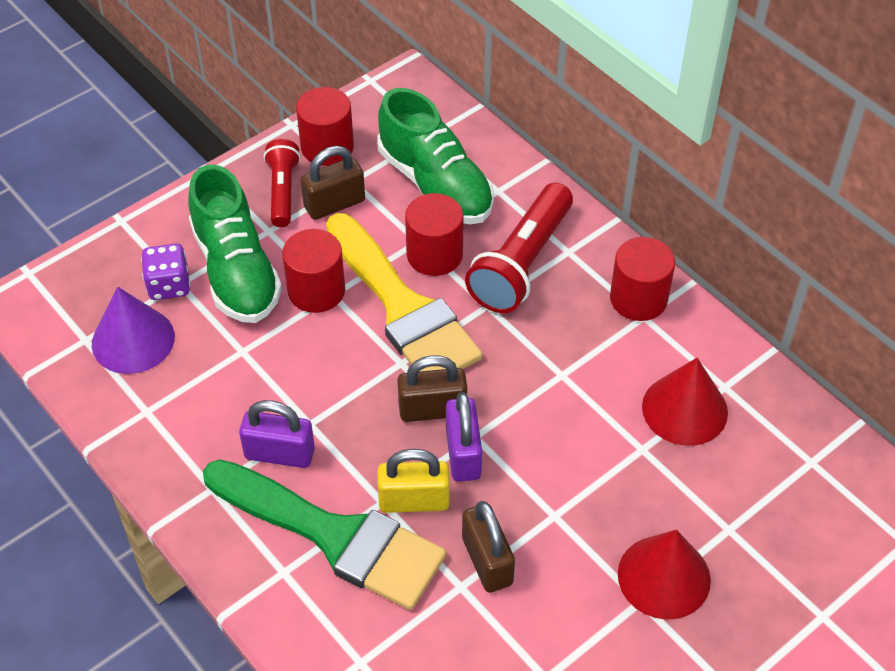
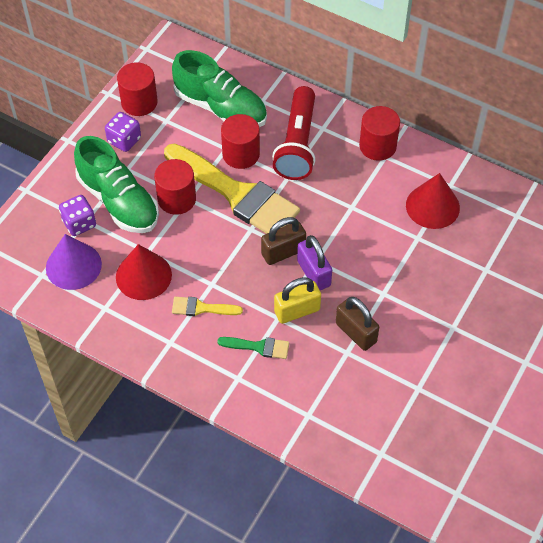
camera: 20 degrees left, 5 degrees up
(279, 453) = (202, 308): purple padlock -> yellow brush
(283, 191) = (124, 140): red flashlight -> purple dice
(333, 535) = (258, 347): green brush -> green brush, size x0.42
(334, 204) = (162, 139): brown padlock -> none
(664, 577) = (460, 309): red cone -> red cone (143, 276)

